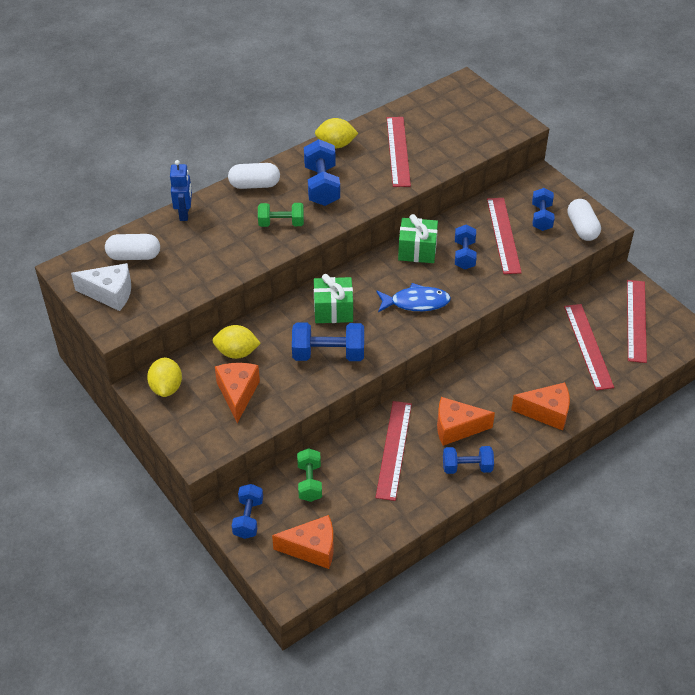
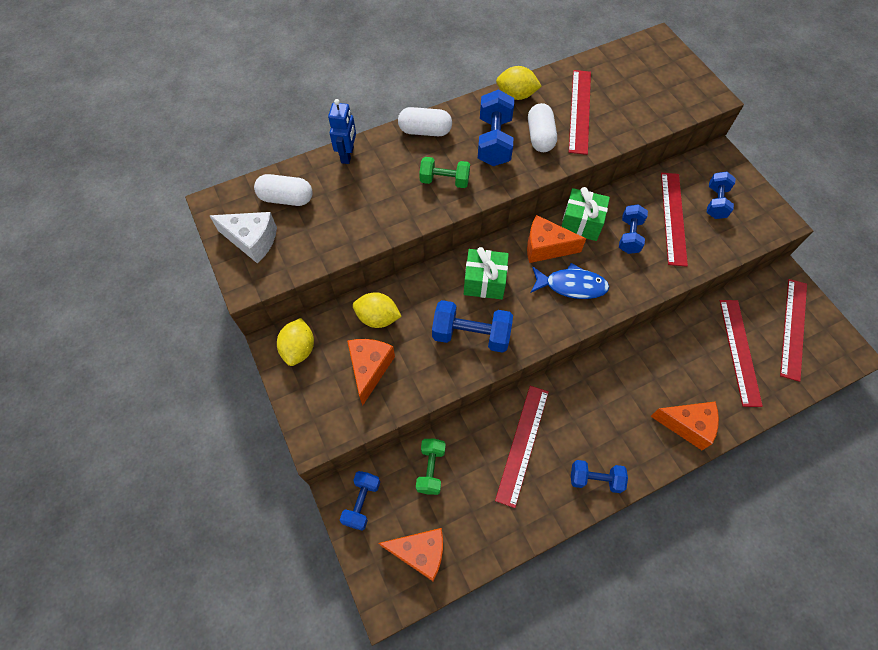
camera: 10 degrees right, 15 degrees up
(456, 428) = (590, 429): orange cheese -> orange cheese (546, 247)
(582, 228) = (757, 221): white capsule -> white capsule (540, 137)

